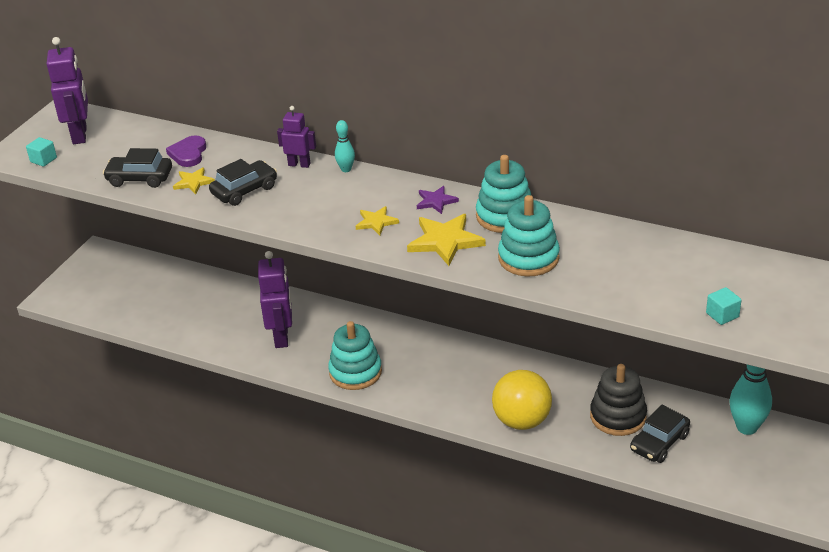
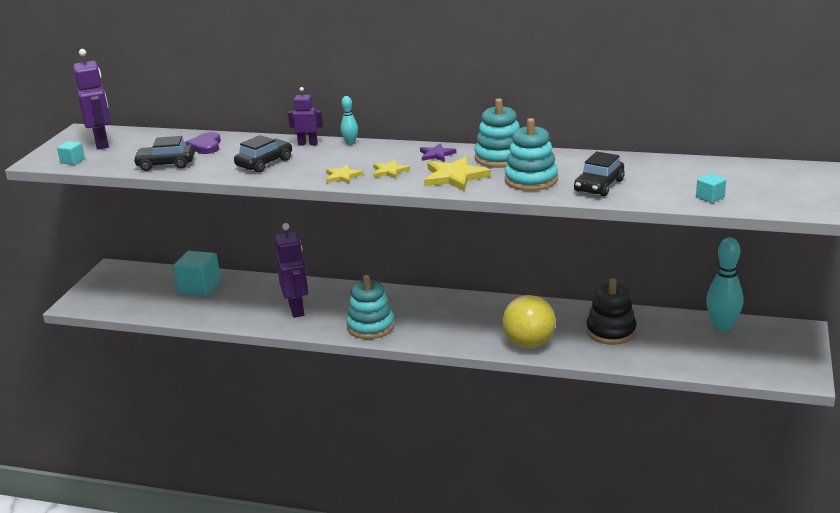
camera: 10 degrees left, 10 degrees down
(185, 291) = (199, 287): none -> turquoise cube
(193, 182) = (216, 162): yellow star -> yellow star (342, 176)
(659, 442) = (652, 345): black car -> black car (599, 186)

